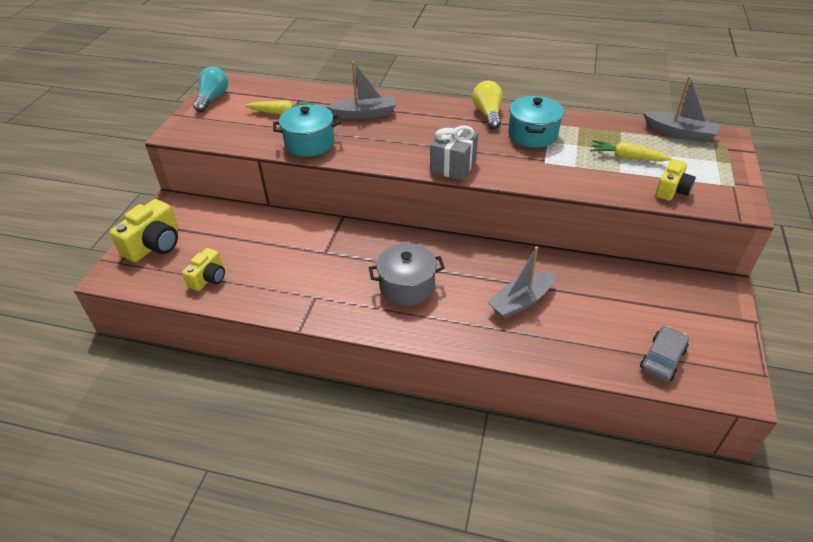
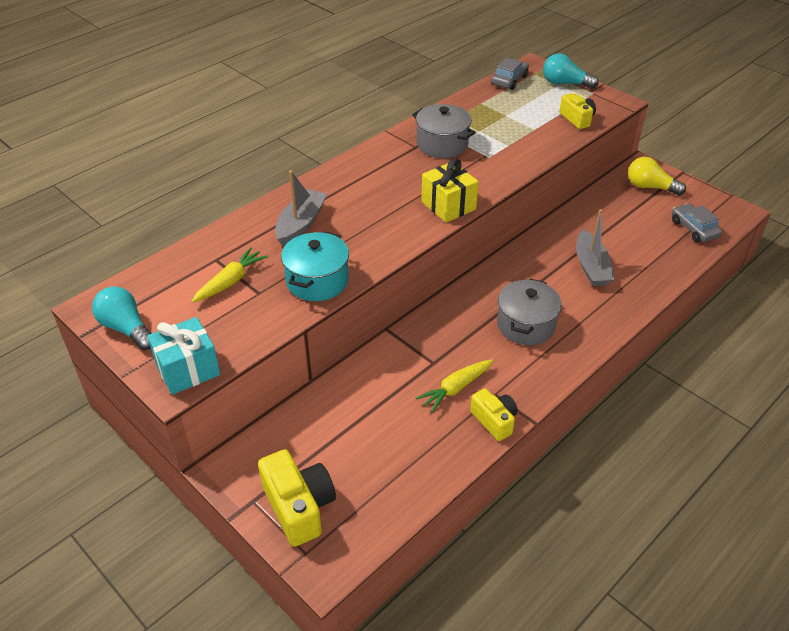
camera: 60 degrees left, 0 degrees up
(191, 132) = (188, 370): none -> turquoise gift
(208, 278) = (403, 471): yellow camera -> yellow camera (494, 421)
(453, 166) = (448, 205): grey gift -> yellow gift
(488, 114) = (384, 153): yellow light bulb -> yellow light bulb (650, 187)
(533, 134) = (442, 144): turquoise pot -> grey pot
(626, 157) = (519, 117): yellow carrot -> yellow carrot (455, 389)
(680, 133) = (509, 80): grey boat -> grey car
(724, 164) = (565, 83): none -> turquoise light bulb

